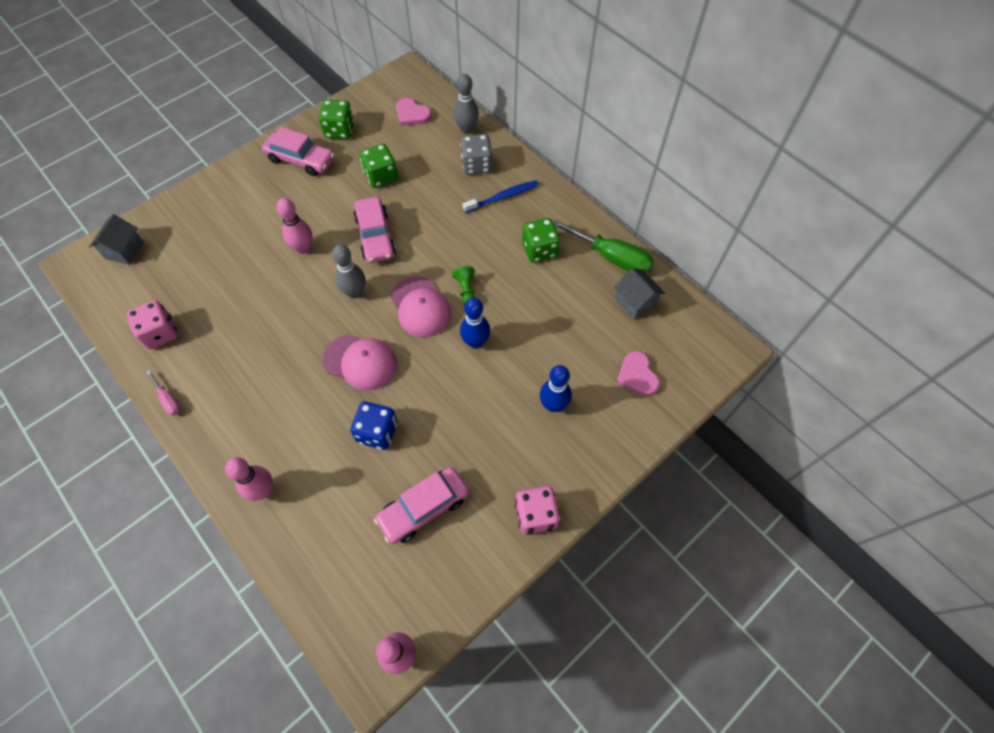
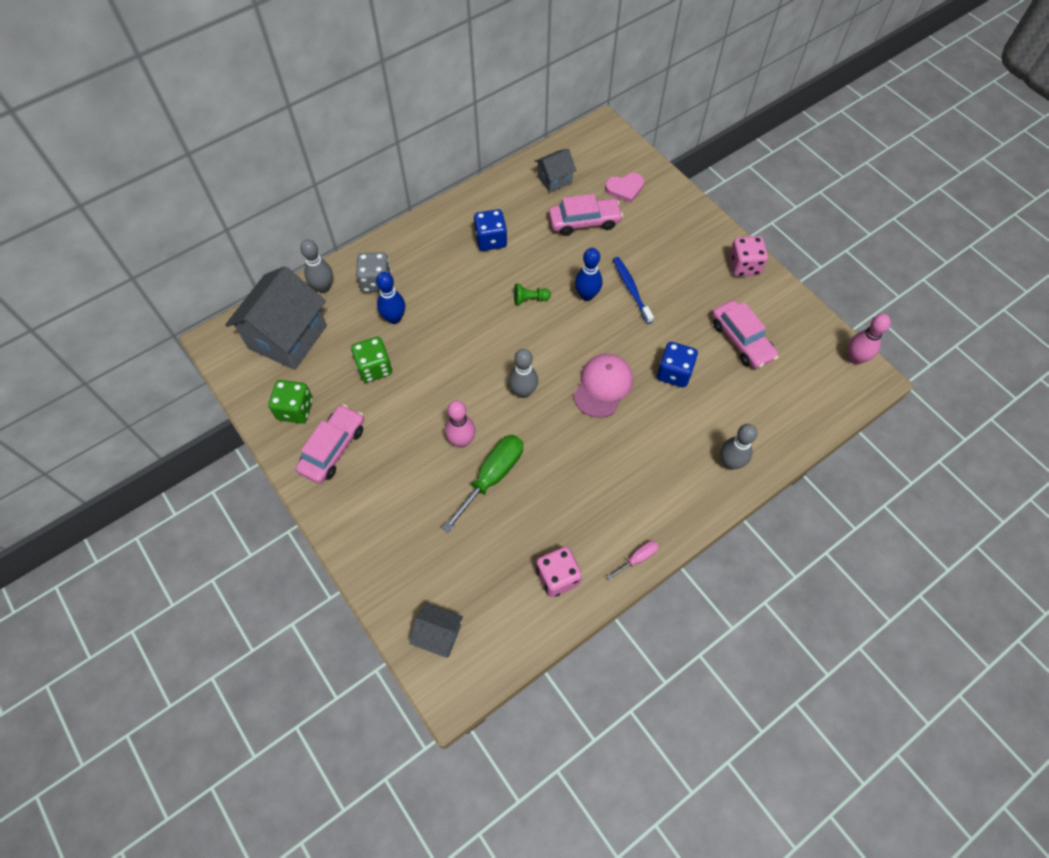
camera: 85 degrees left, 0 degrees up
(263, 490) = (730, 463): pink bowling pin -> grey bowling pin
(375, 236) = (455, 374): pink car -> pink car (584, 222)
(412, 114) = (288, 337): pink heart -> grey house
(420, 307) = (545, 336): pink cap -> none
(503, 197) = (422, 263): blue toothbrush -> blue toothbrush (631, 289)
(539, 250) = (491, 240): green dice -> blue dice
(553, 405) = (650, 245): blue bowling pin -> blue bowling pin (394, 318)
(611, 257) = (506, 189): green screwdriver -> green screwdriver (492, 477)

